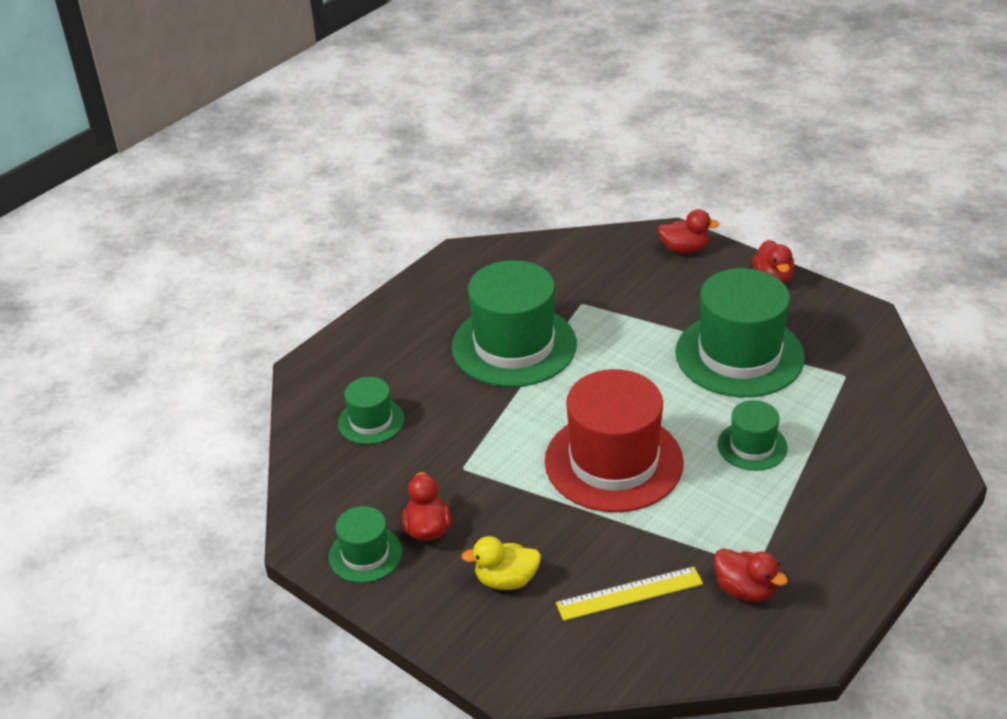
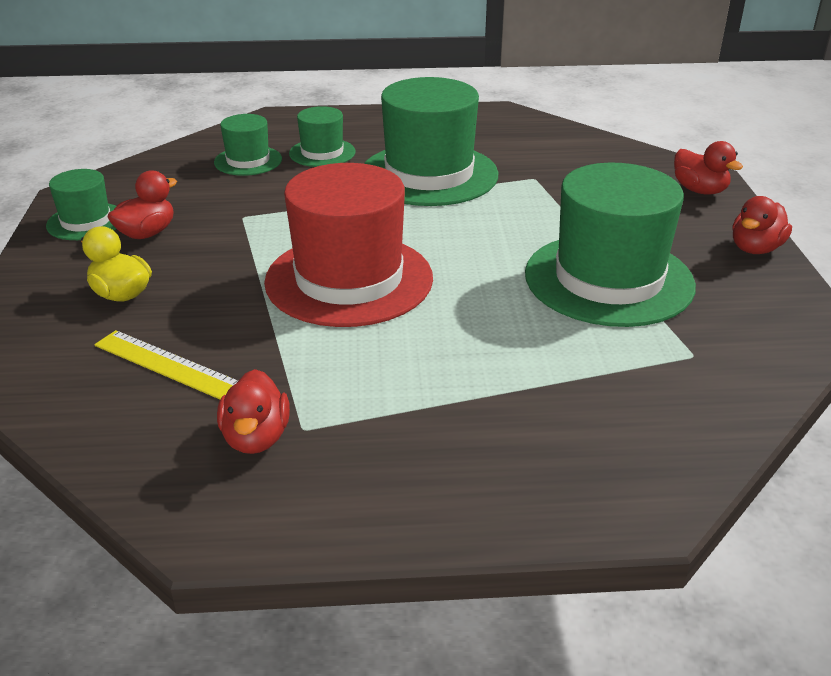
camera: 45 degrees right, 5 degrees down
(752, 446) = (486, 345): green hat -> green hat (322, 153)

